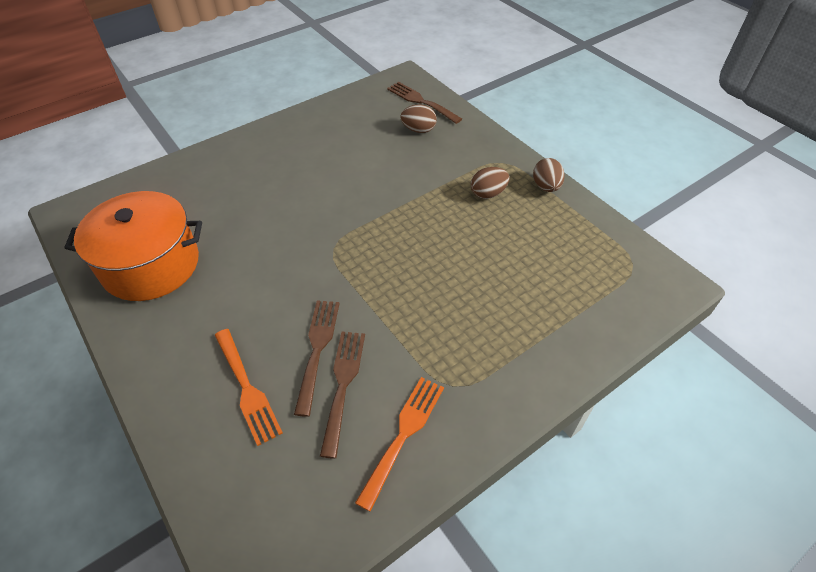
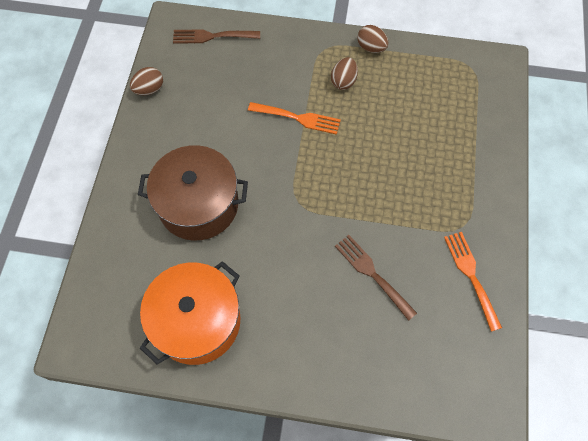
camera: 45 degrees left, 15 degrees up
(247, 388) = (365, 332): orange fork -> orange fork (298, 118)
(262, 193) = (198, 204): none -> brown pot
(343, 384) = (410, 280): brown fork -> none
(418, 130) = (240, 64): brown egg -> brown egg (149, 89)

